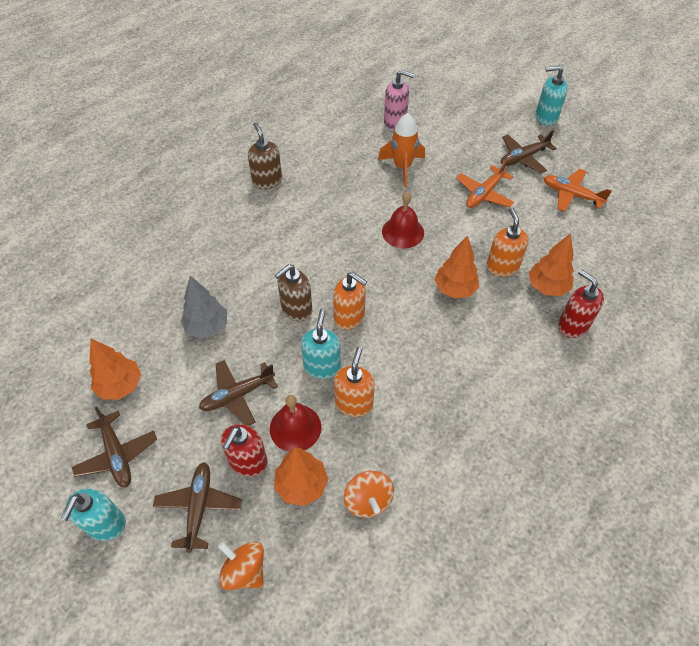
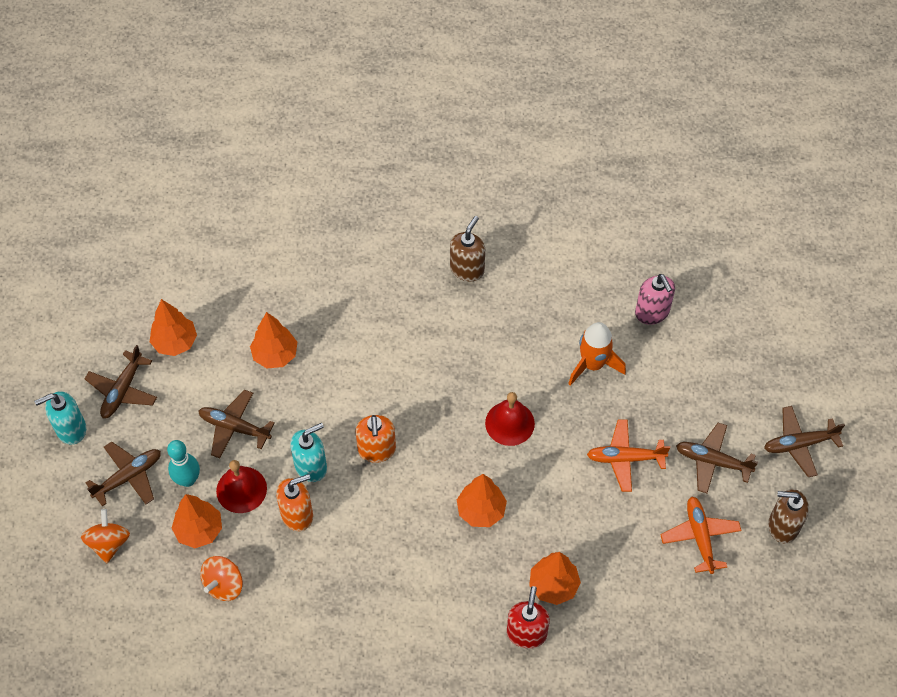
camera: 50 degrees right, 5 degrees up
(207, 327) = (275, 355): grey tree -> orange tree
(248, 462) = (187, 480): red soap dispenser -> turquoise bowling pin
(296, 309) = (349, 404): brown soap dispenser -> brown soap dispenser (782, 526)
(502, 266) = (544, 533): orange soap dispenser -> none
(546, 117) = (799, 444): turquoise soap dispenser -> brown plane

